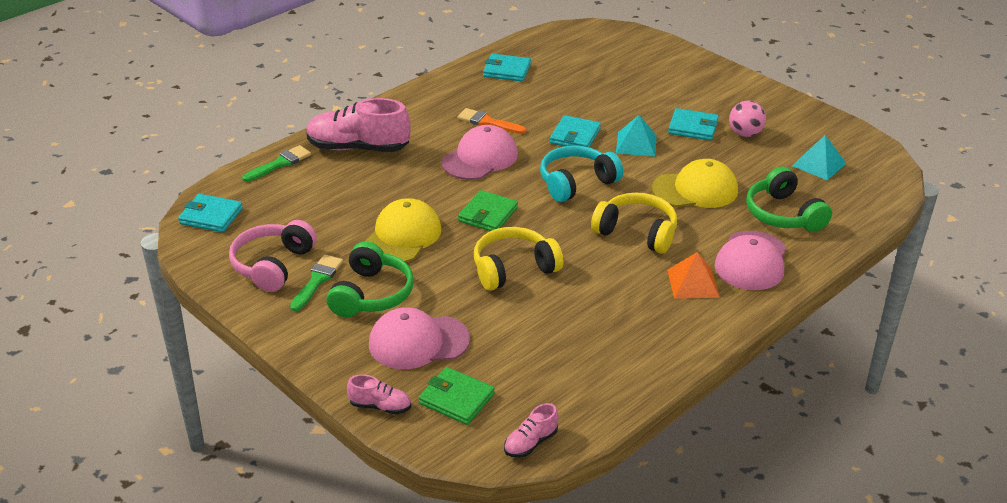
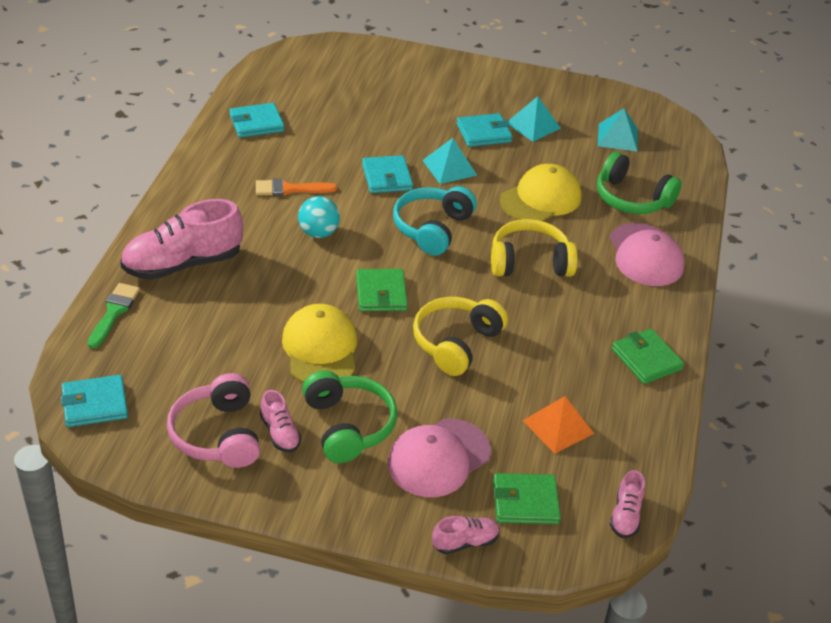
camera: 35 degrees left, 5 degrees up
(317, 280) = (280, 433): green brush -> pink shoe
(480, 158) = (318, 233): pink cap -> turquoise ball
(669, 338) = (646, 359): none -> green wallet
(693, 283) = (619, 296): orange pyramid -> orange pyramid (558, 426)
(745, 134) = (533, 125): pink ball -> turquoise pyramid

